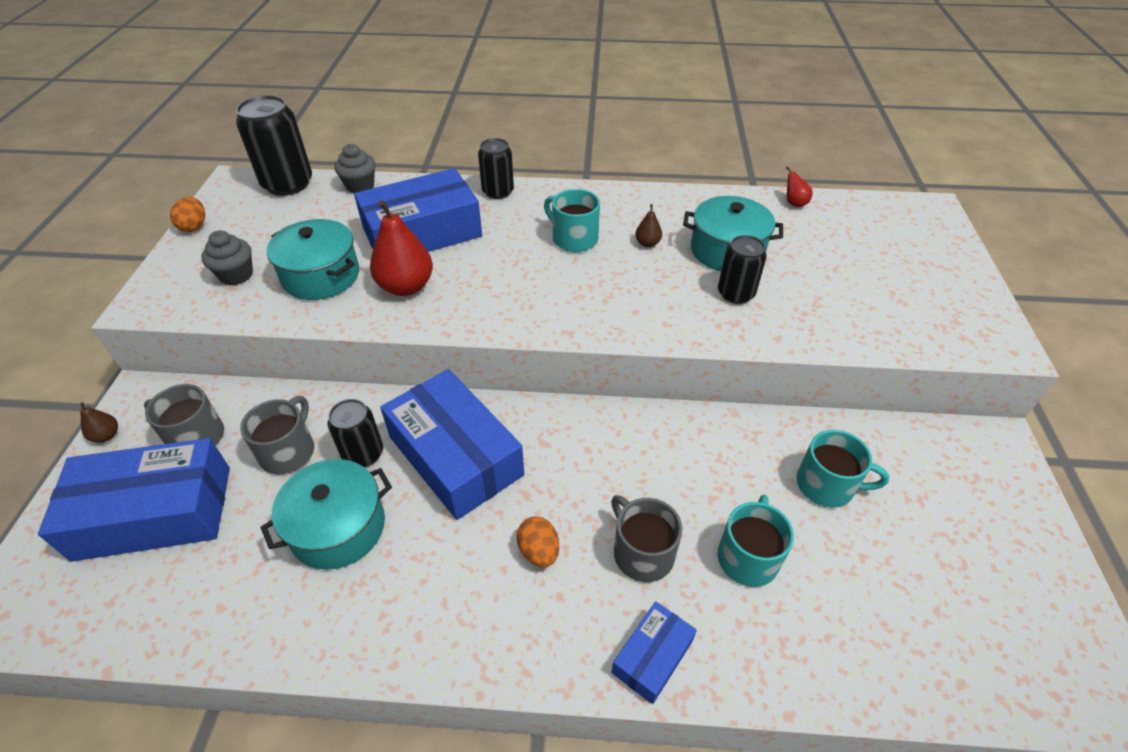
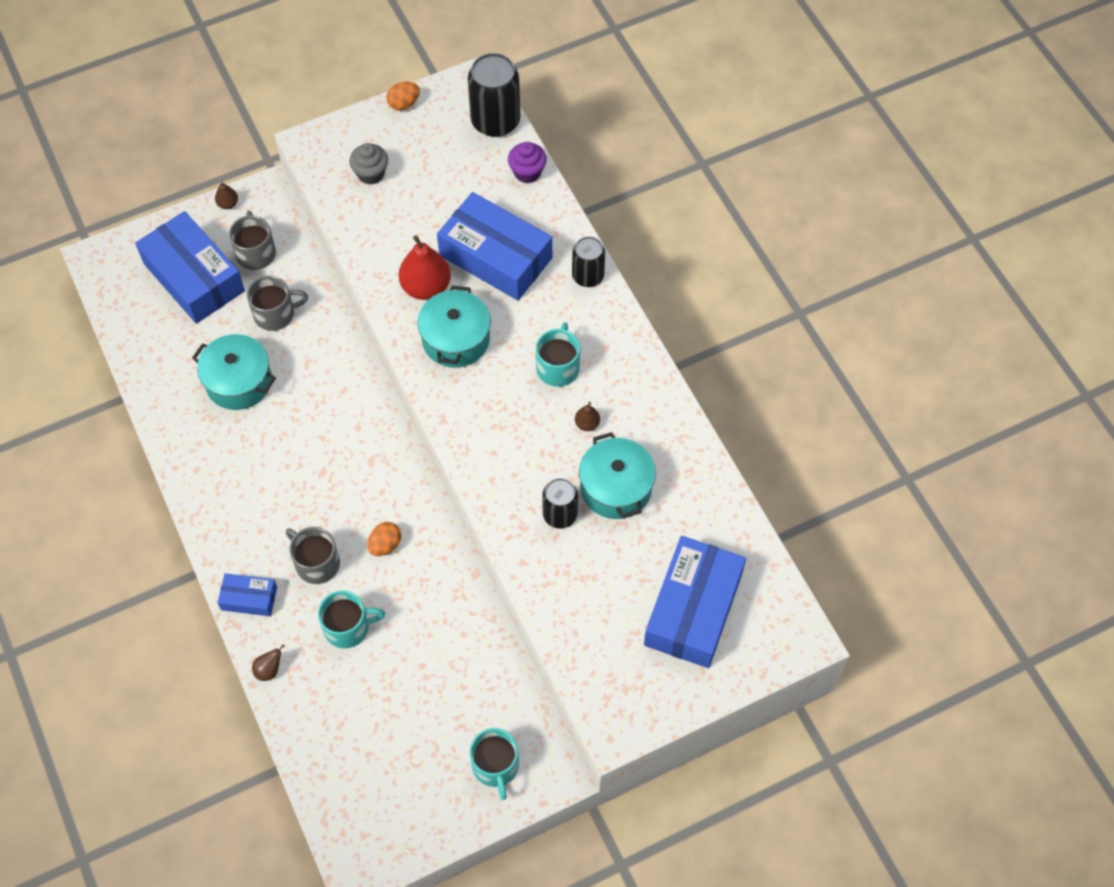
camera: 60 degrees right, 15 degrees up
(321, 276) = (403, 226): turquoise pot -> turquoise pot (456, 339)
(360, 186) = (527, 172): grey cupcake -> purple cupcake
(363, 454) = (298, 358): black can -> none
(455, 456) = (328, 413): blue box -> blue box (693, 609)
(539, 551) = (284, 503): orange egg -> orange egg (385, 545)
(642, 552) = (316, 563): grey mug -> grey mug turned 75 degrees counterclockwise
(774, 680) = (269, 670): none -> brown pear
(794, 203) = (730, 517): red pear -> none
(827, 485) = (438, 659): turquoise mug -> turquoise mug (495, 766)

